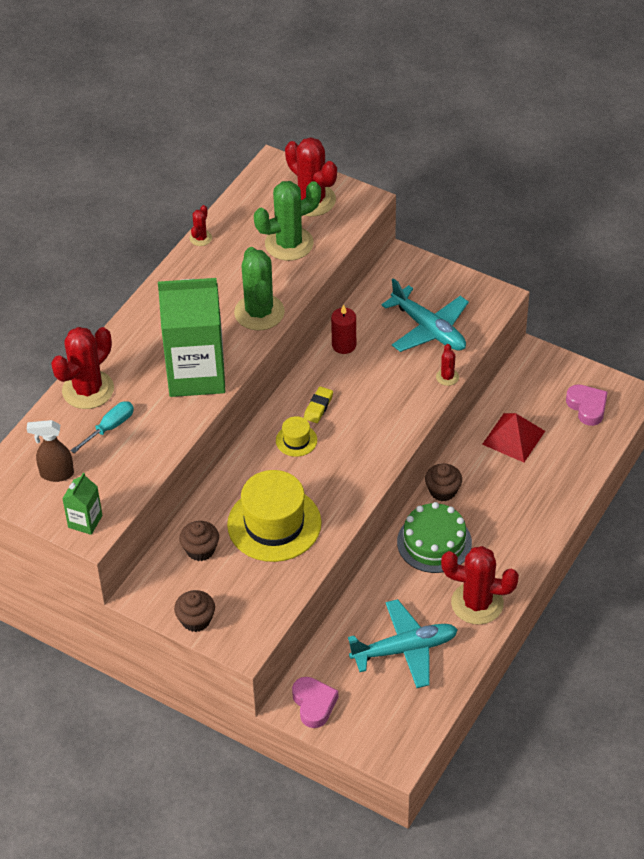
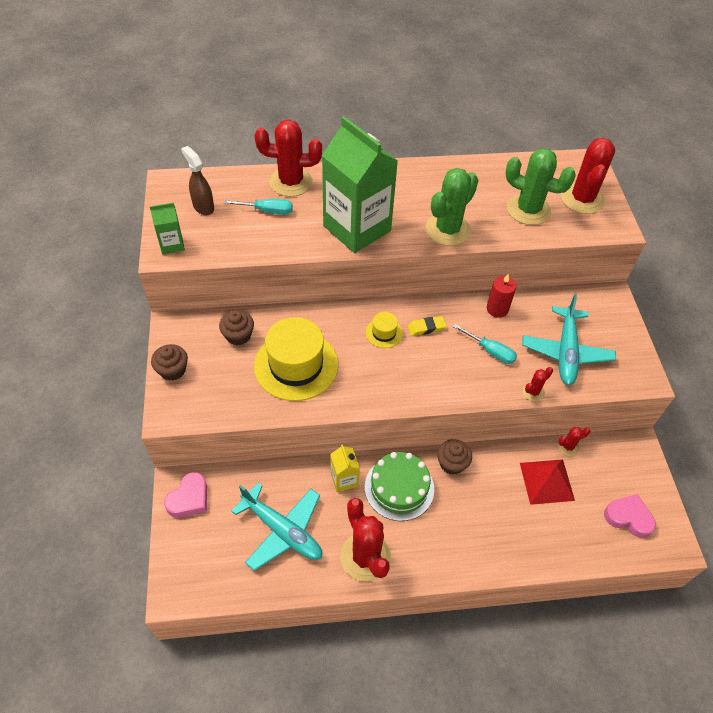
camera: 50 degrees right, 5 degrees up
(200, 238) = (481, 162): red cactus -> red cactus (568, 446)
(382, 378) = (490, 351): none -> turquoise screwdriver
(393, 577) = (344, 479): none -> yellow carton
(587, 407) = (628, 517): pink heart -> pink heart turned 90 degrees counterclockwise

